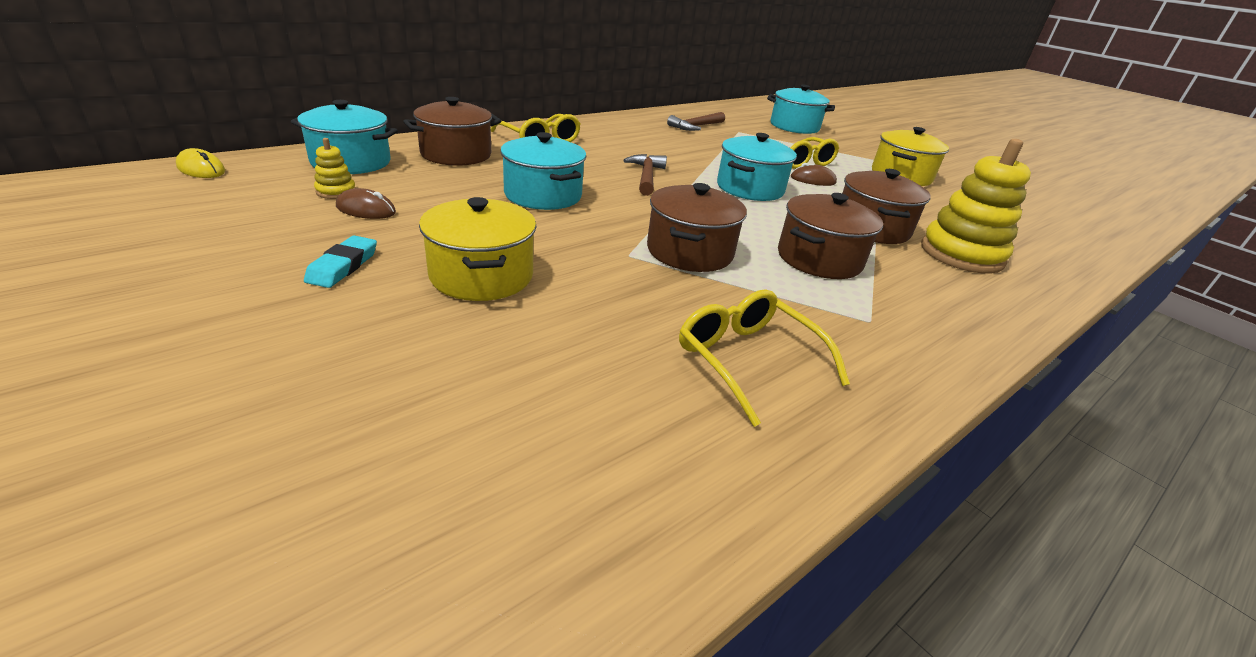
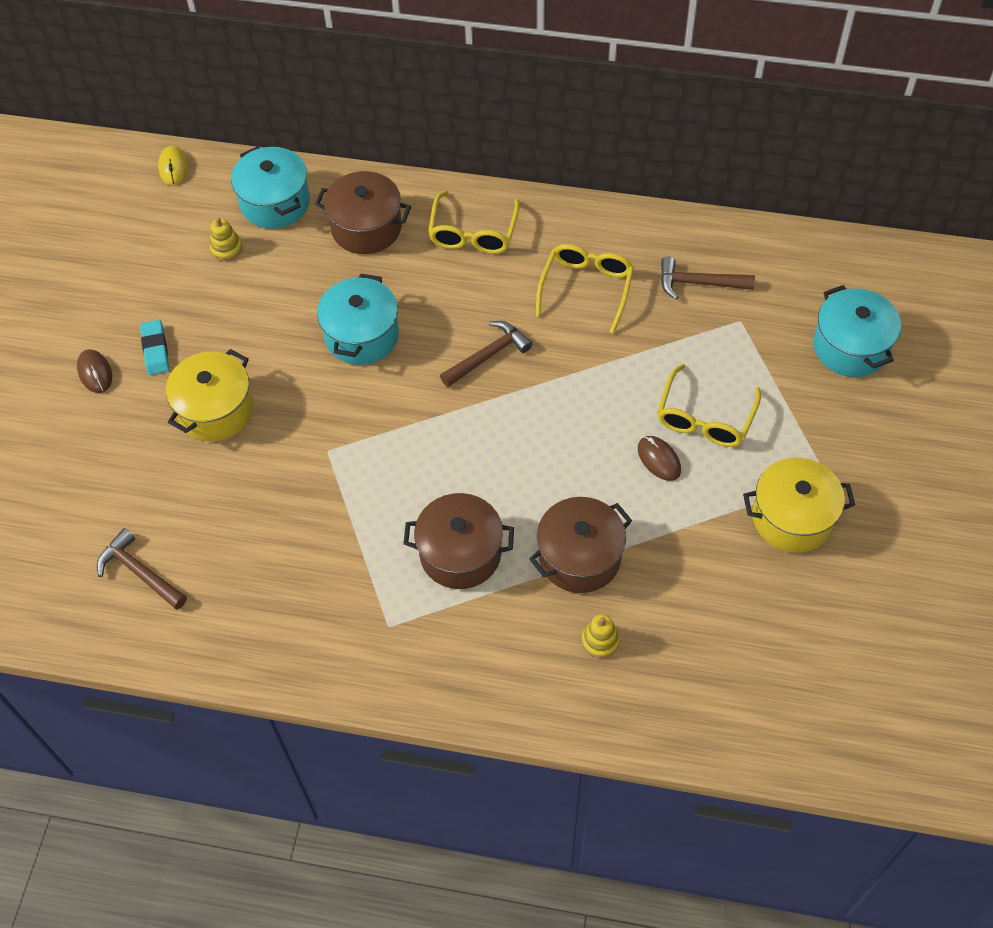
camera: 55 degrees right, 25 degrees up
(343, 266) = (155, 350): turquoise eraser -> turquoise eraser turned 75 degrees counterclockwise
(366, 210) = (223, 286): brown mouse -> brown mouse (95, 372)
(606, 436) = (140, 572): none -> brown hammer
(689, 252) = (374, 477): brown pot -> none
(749, 361) = (265, 589): yellow glasses -> yellow glasses (586, 289)
(750, 188) = (562, 432): turquoise pot -> none
(961, 254) = (600, 641): yellow stacking toy -> yellow stacking toy, size x0.45

